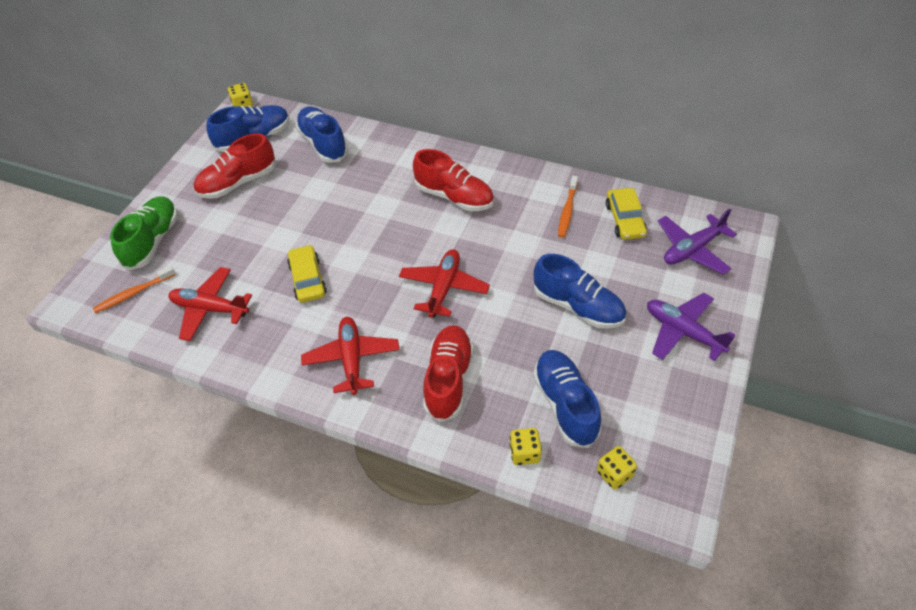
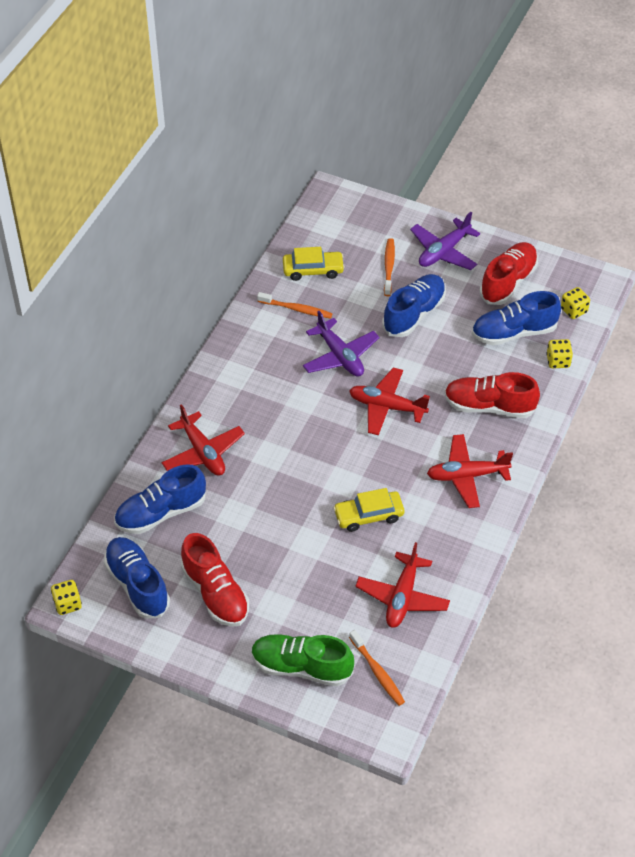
camera: 90 degrees left, 0 degrees up
(386, 162) = (203, 452): none -> red plane
(454, 197) = (265, 395): red shoe -> red shoe (508, 282)
(645, 282) = (389, 267): none -> orange toothbrush
(692, 249) = (354, 231): purple plane -> purple plane (340, 356)

